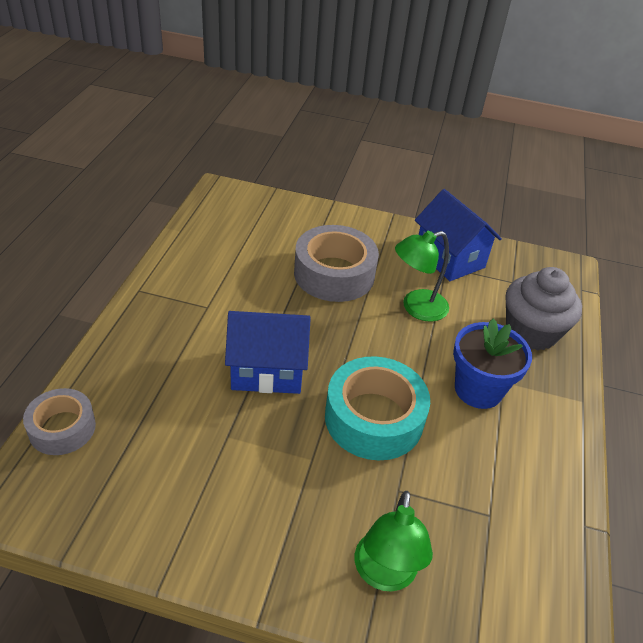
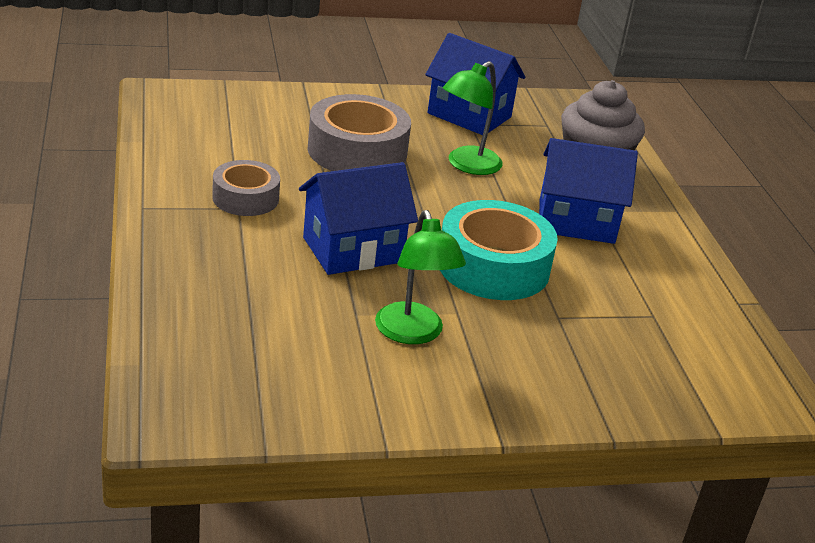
camera: 25 degrees left, 10 degrees down
(62, 428) = (166, 349): grey tape -> grey tape (245, 198)
(384, 574) = (592, 381): green lamp -> green lamp (412, 333)
(478, 389) = (576, 221): blue flower pot -> blue house

